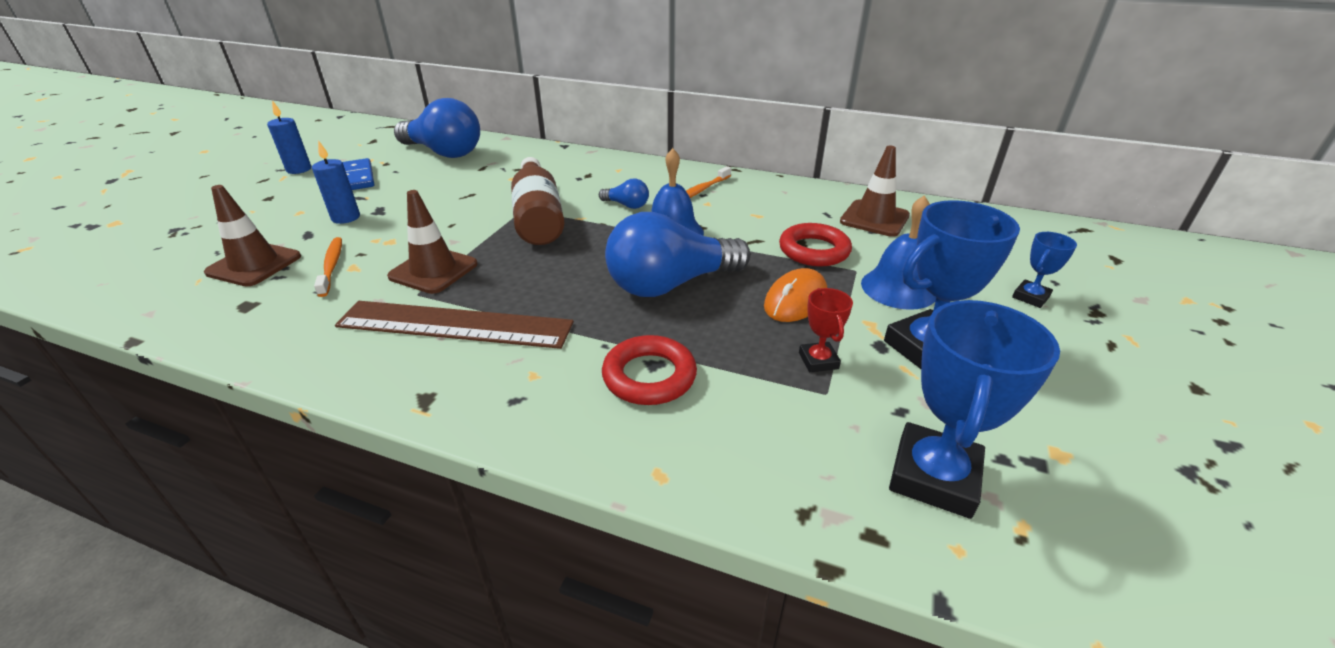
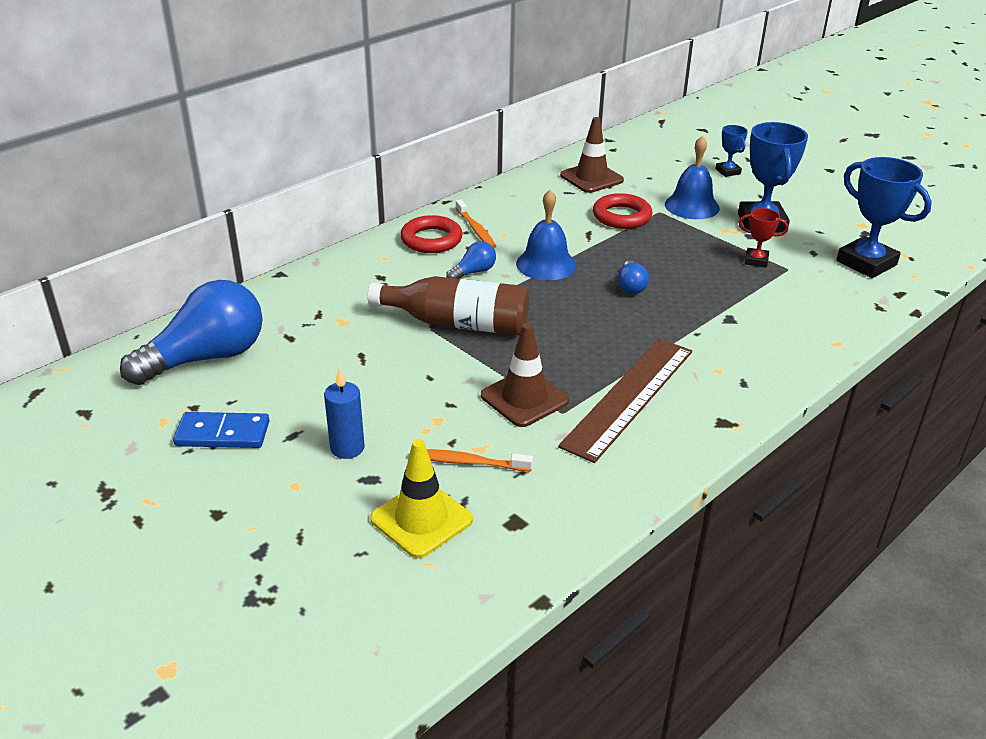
camera: 65 degrees left, 0 degrees up
(254, 264) = (421, 519): brown traffic cone -> yellow traffic cone
(299, 169) = (133, 485): blue candle -> none
(649, 376) = (743, 324): red ring -> red ring (431, 240)
(670, 284) = (630, 286): blue light bulb -> blue light bulb, size x0.45
(795, 300) = (684, 245): orange mouse -> none

